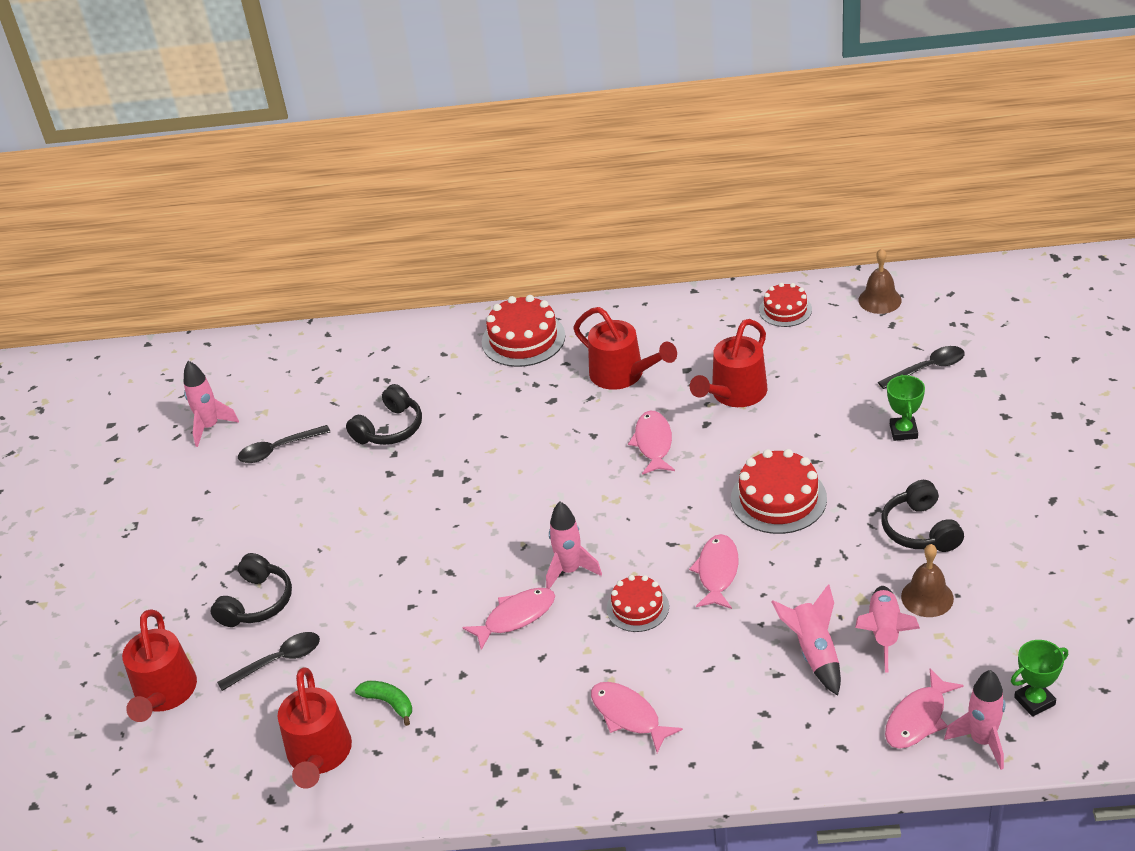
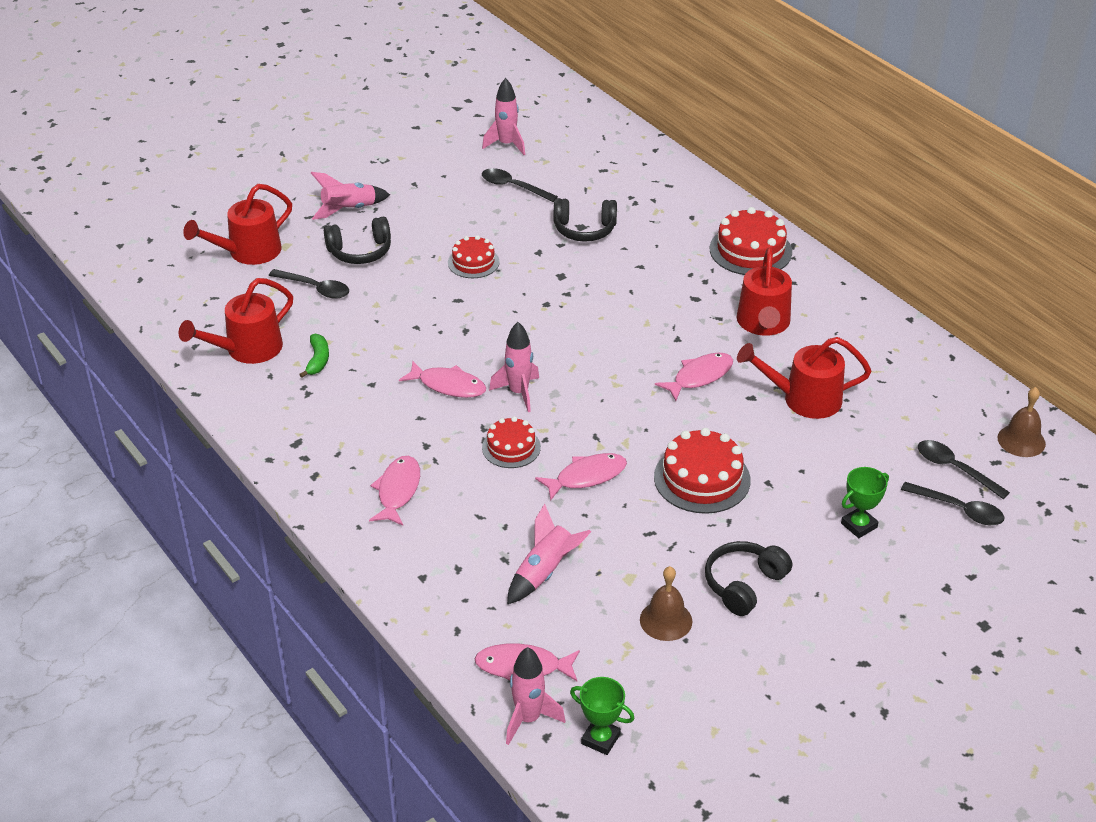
camera: 50 degrees right, 0 degrees up
(785, 310) = (943, 385): red cake -> red cake (473, 262)
(882, 349) = (955, 469): none -> black spoon
(884, 633) = (601, 608): pink rocket -> pink rocket (349, 210)

